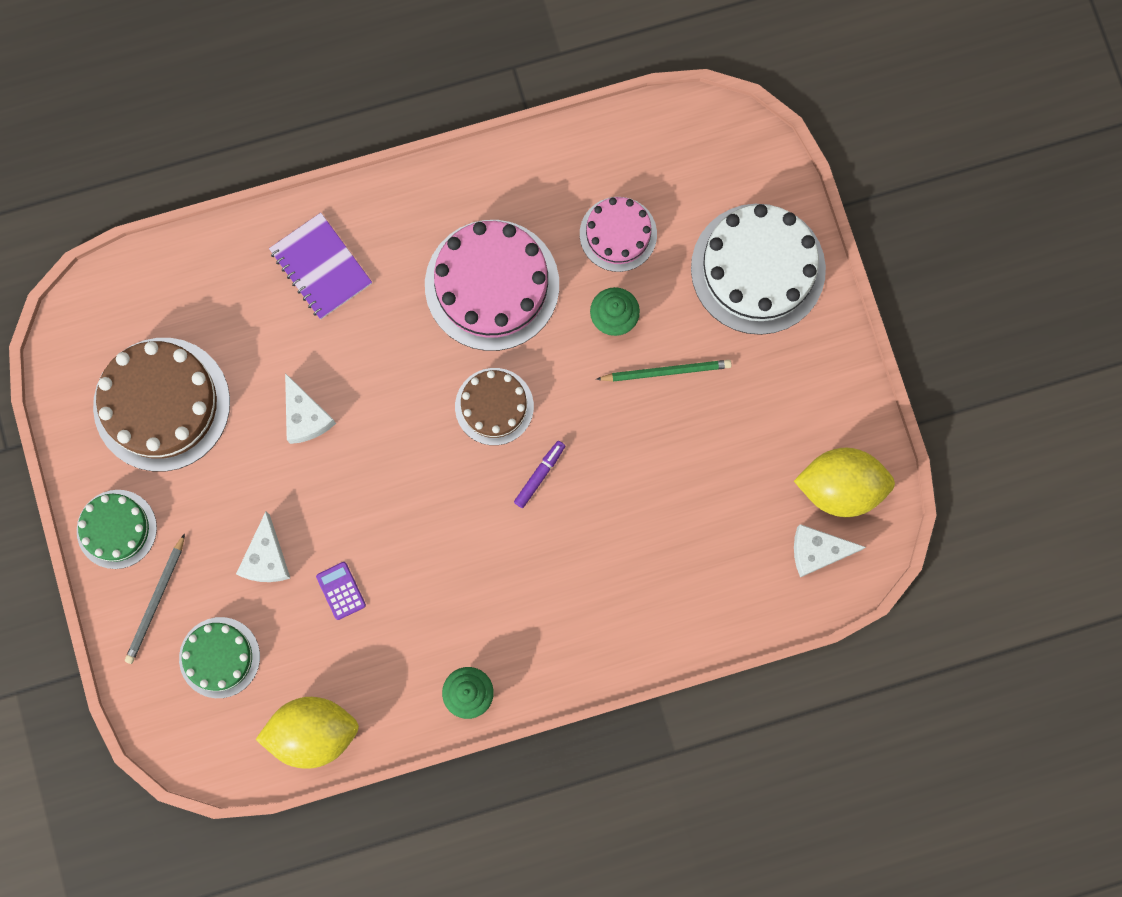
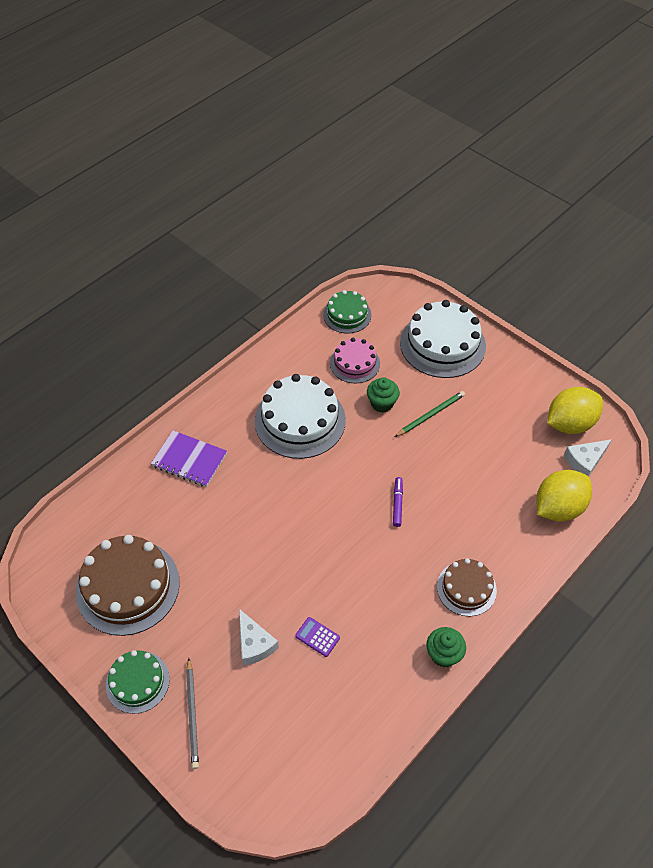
camera: 30 degrees left, 25 degrees down
(219, 657) = (260, 727): green cake -> green cake (347, 315)
(305, 416) = (229, 545): white cheese -> none
(313, 732) = (357, 741): yellow lemon -> yellow lemon (558, 508)
(492, 285) = (300, 420): pink cake -> white cake
(494, 406) = (344, 481): brown cake -> brown cake (466, 588)

